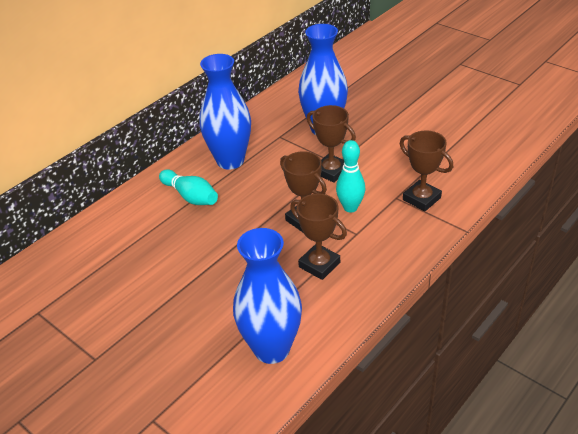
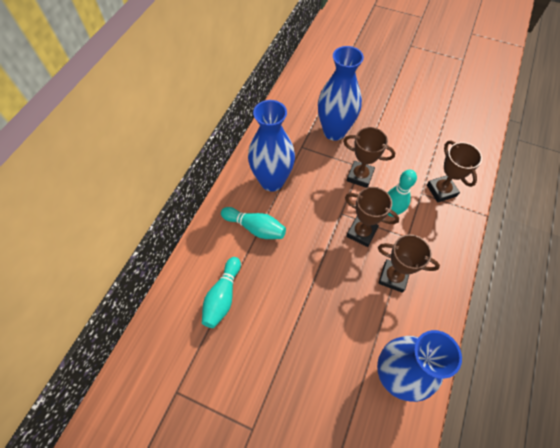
camera: 20 degrees left, 20 degrees up
(125, 246) = (223, 296): none -> turquoise bowling pin
(421, 199) = (441, 190): brown trophy -> brown trophy turned 45 degrees clockwise

